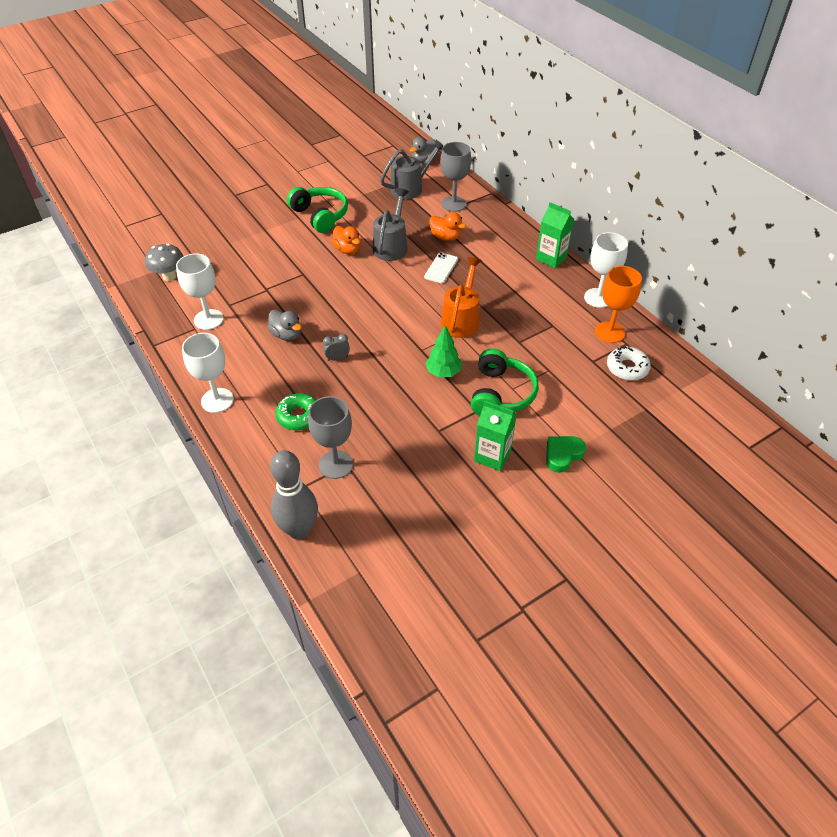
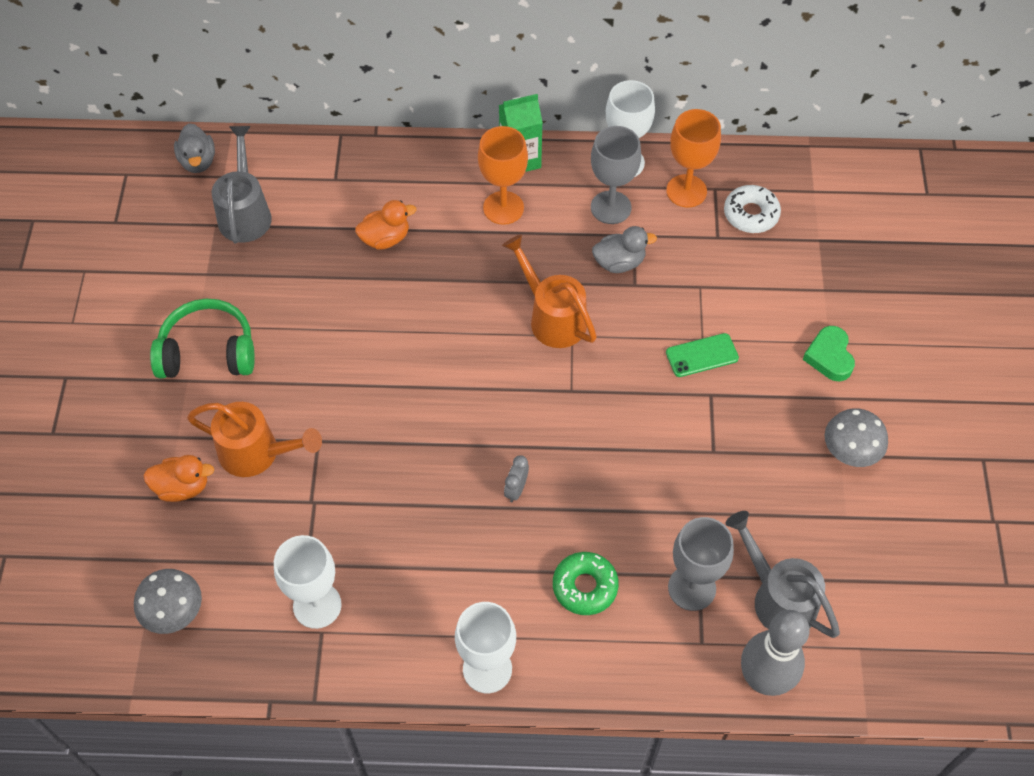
camera: 55 degrees left, 10 degrees up
(278, 258) = (257, 453): none -> orange watering can
(287, 335) = (426, 524): grey duck -> grey duck (619, 262)
(347, 250) = (313, 361): orange duck -> orange duck (182, 487)
(392, 246) = (350, 307): grey watering can -> grey watering can (777, 597)
(441, 268) = (441, 280): white phone -> none
(443, 372) = (626, 391): green tree -> none
(453, 204) = (326, 188): grey goblet -> grey goblet (611, 207)
(492, 456) = (786, 422): green carton -> none
(500, 499) = (849, 453): none -> grey mushroom
(501, 393) = (702, 355): green headphones -> green phone
(512, 267) = (503, 208): none -> orange goblet

